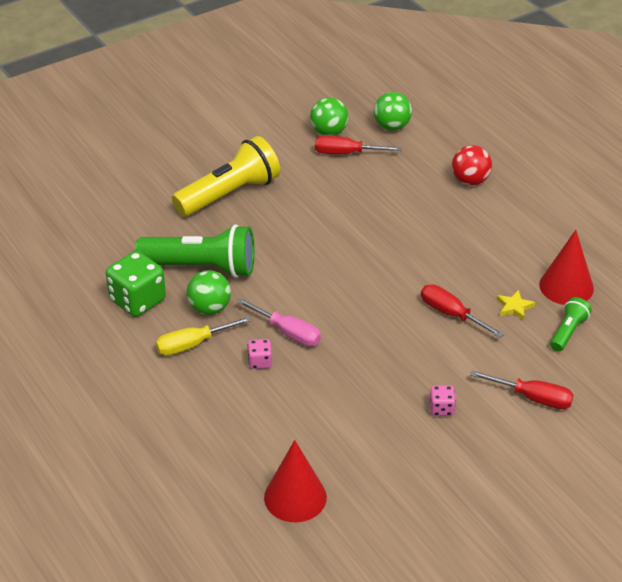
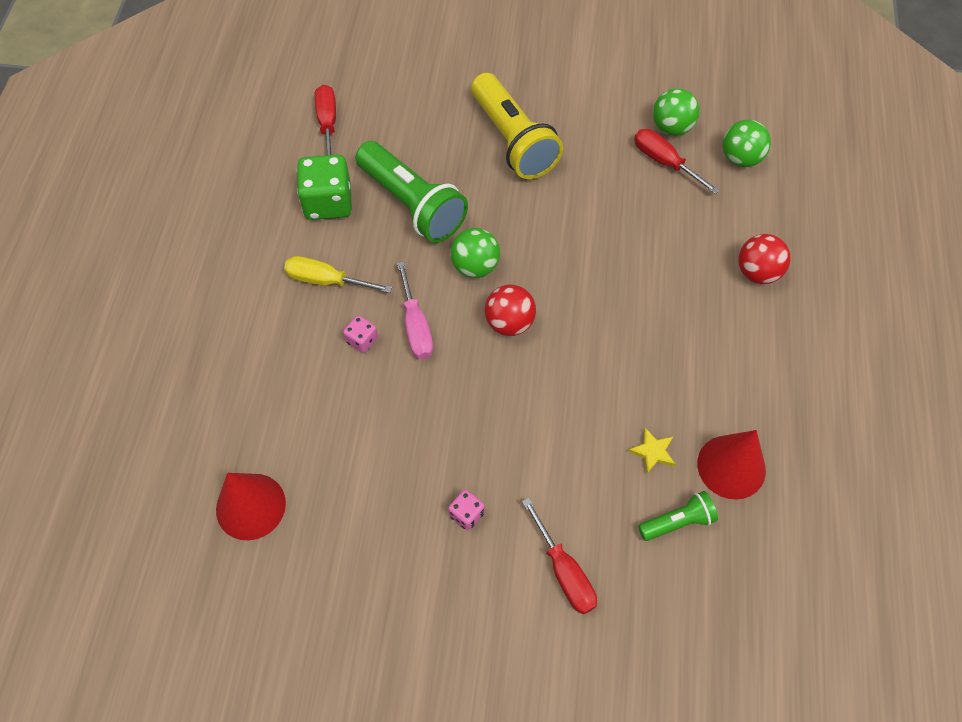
camera: 40 degrees right, 20 degrees up
(209, 308) = (377, 252): green ball -> green ball (475, 266)
(229, 194) = (512, 140): yellow flashlight -> yellow flashlight turned 60 degrees clockwise
(348, 294) = (509, 323): none -> red ball
(451, 314) = (582, 415): red screwdriver -> red screwdriver (328, 124)

